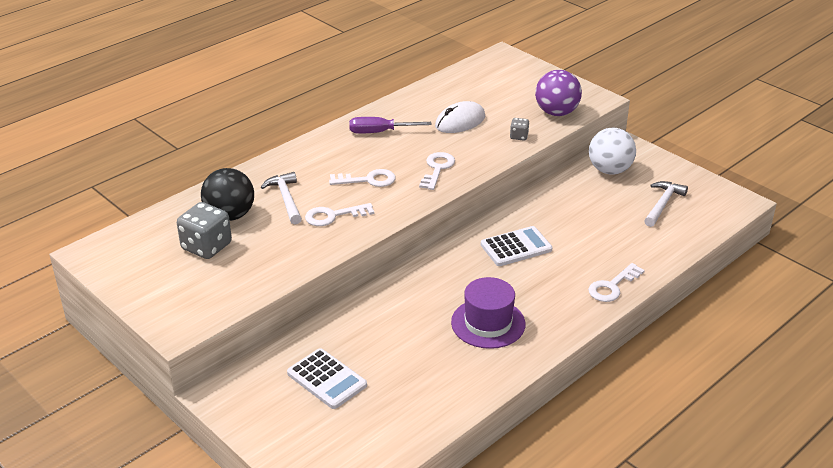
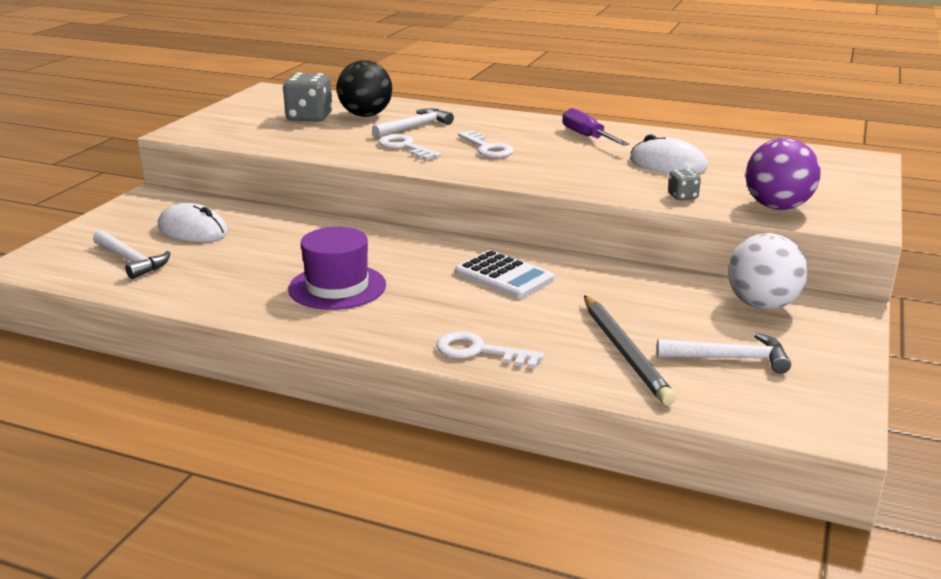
camera: 65 degrees right, 10 degrees down
(327, 379) = (193, 230): white calculator -> white mouse
(368, 424) = (131, 260): none -> white hammer
(437, 169) = (549, 171): white key -> none
(639, 235) = (624, 352): none -> grey pencil

